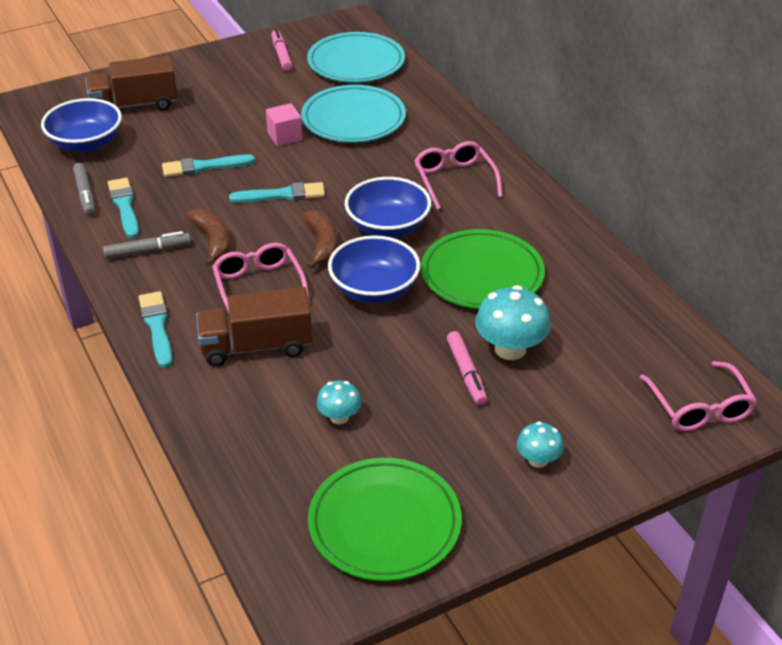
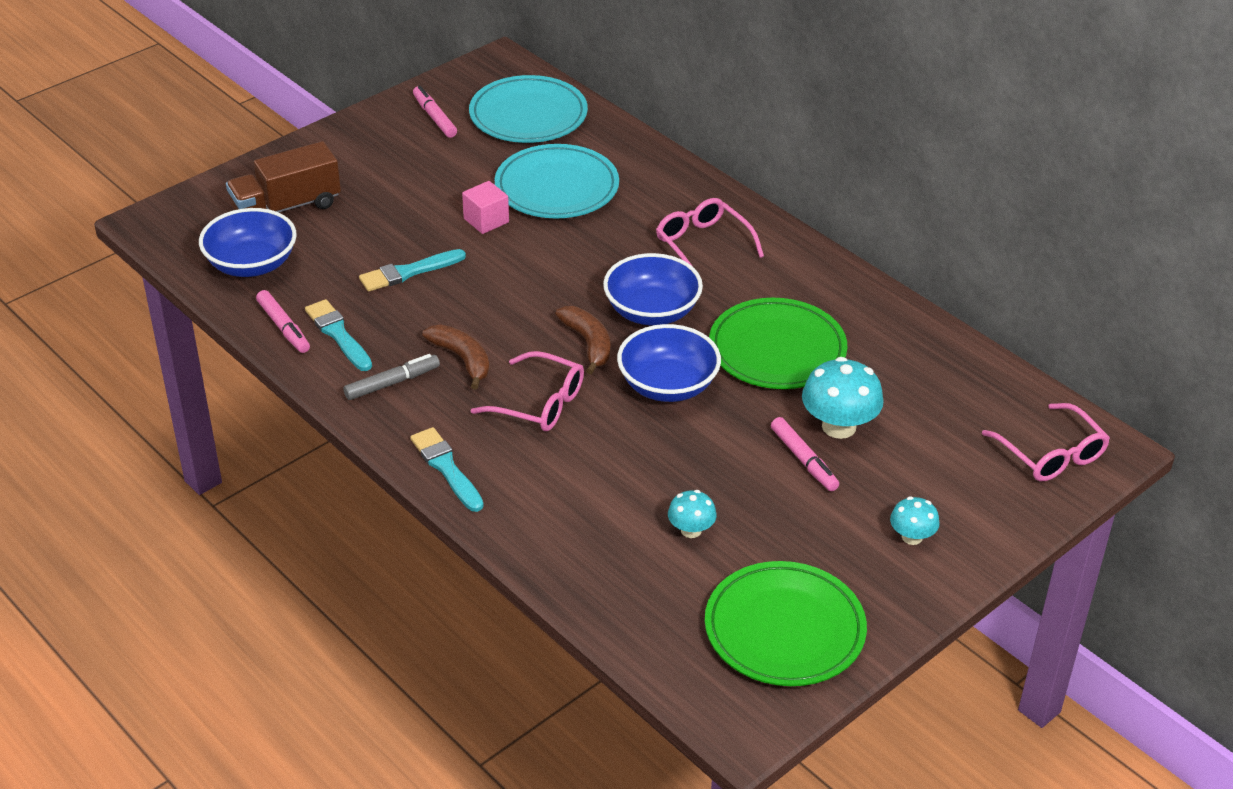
camera: 15 degrees left, 0 degrees up
(85, 194) = (283, 327): grey marker -> pink marker
(256, 346) = (567, 470): brown truck -> none
(259, 286) = (539, 403): pink glasses -> pink glasses turned 150 degrees clockwise
(282, 195) = (516, 292): turquoise brush -> none

